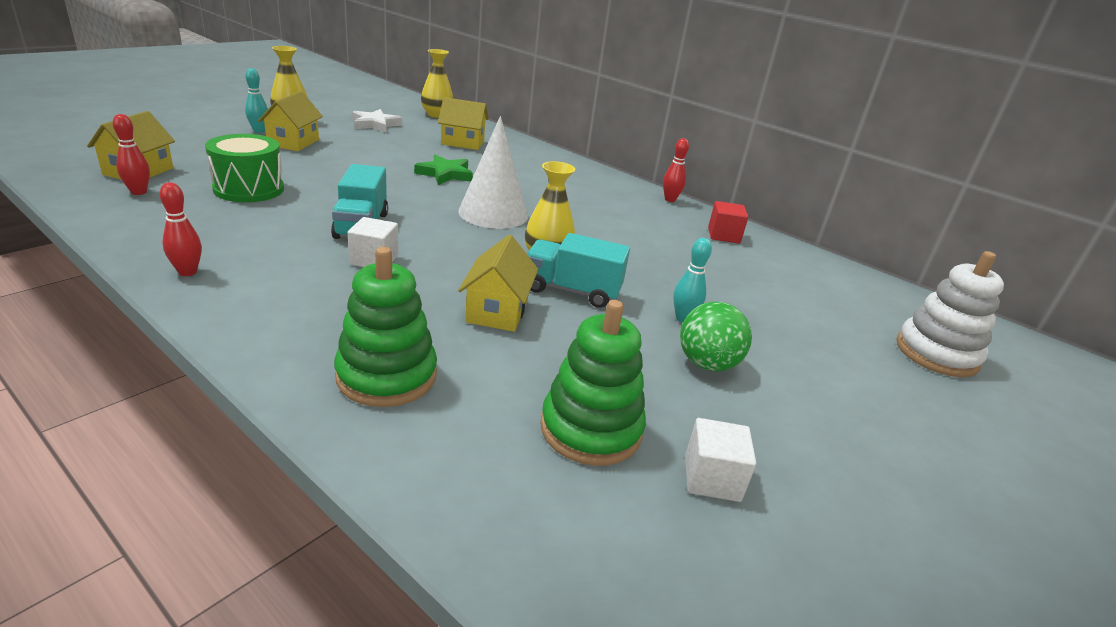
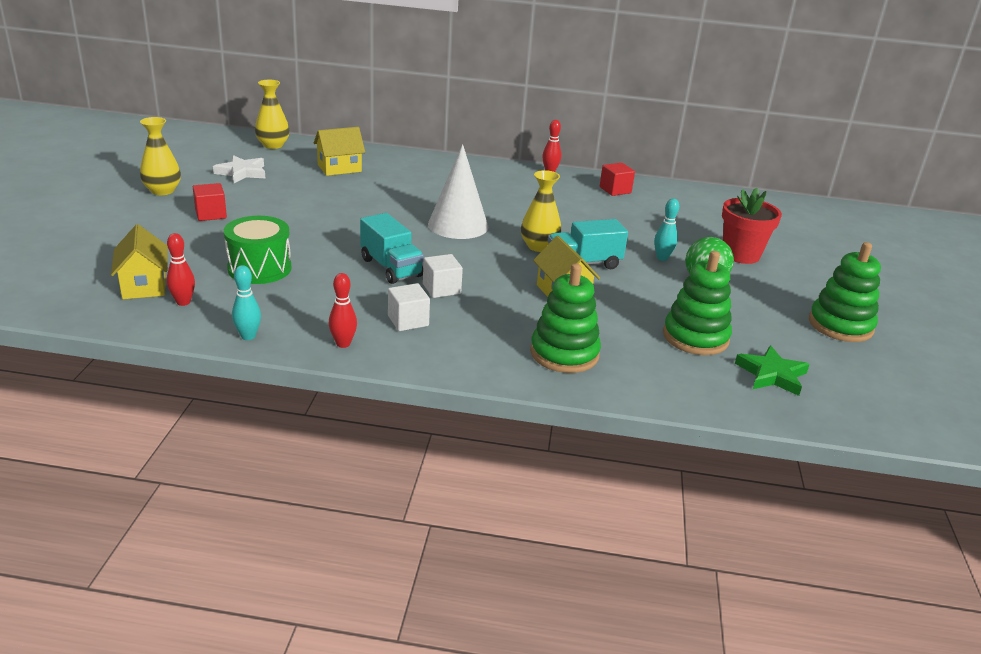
camera: 30 degrees left, 0 degrees up
(259, 131) = (160, 212): turquoise bowling pin -> turquoise bowling pin (248, 336)
(293, 142) = (211, 214): yellow house -> red cube
(445, 174) = (374, 203): green star -> green star (772, 375)
(712, 478) = (771, 337): white cube -> white cube (408, 321)
(804, 353) = (741, 255): none -> red flower pot
(859, 512) = (840, 325): none -> green stacking toy
(936, 354) = (798, 230): white stacking toy -> none

